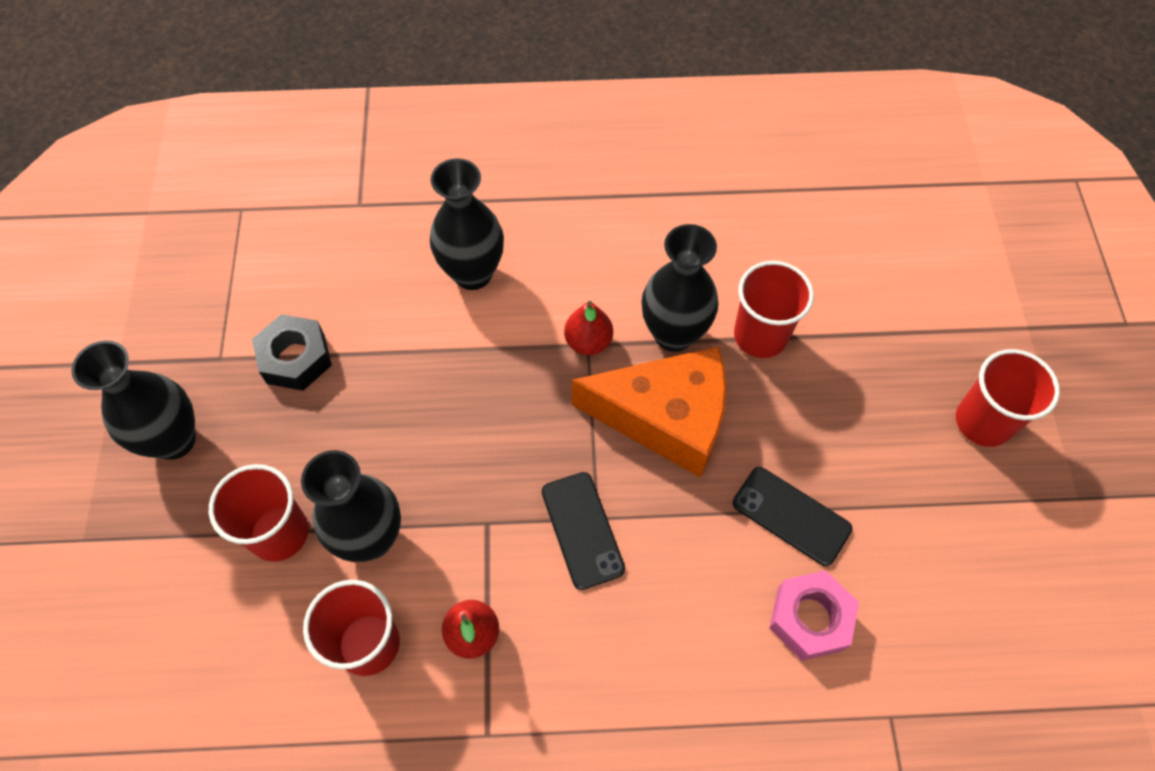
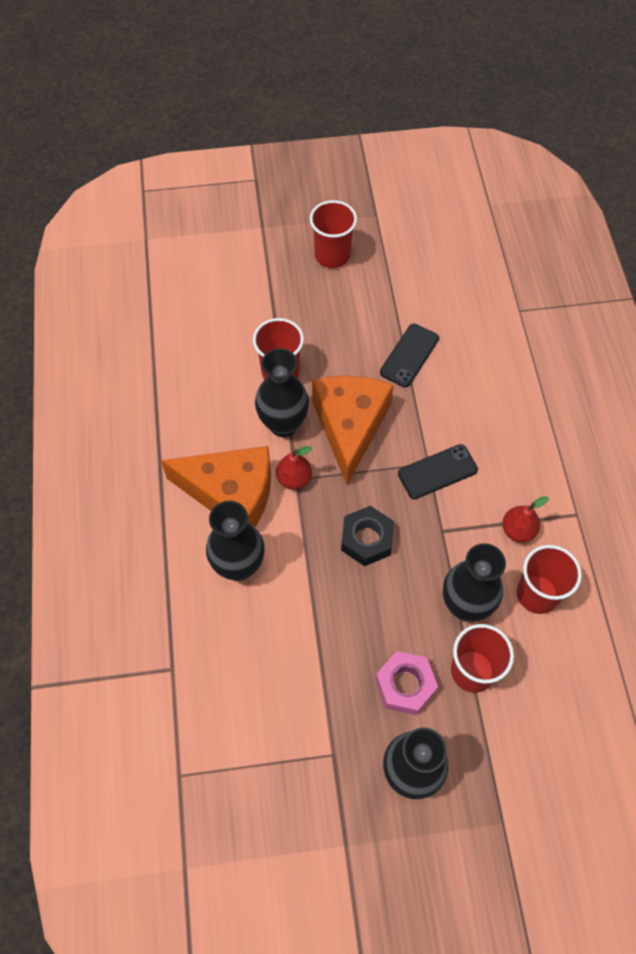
camera: 95 degrees left, 0 degrees up
(296, 358) = (328, 691): black nut -> black nut (367, 539)
(573, 269) = (231, 494): none -> orange cheese
(810, 618) = (472, 347): pink nut -> pink nut (405, 685)

